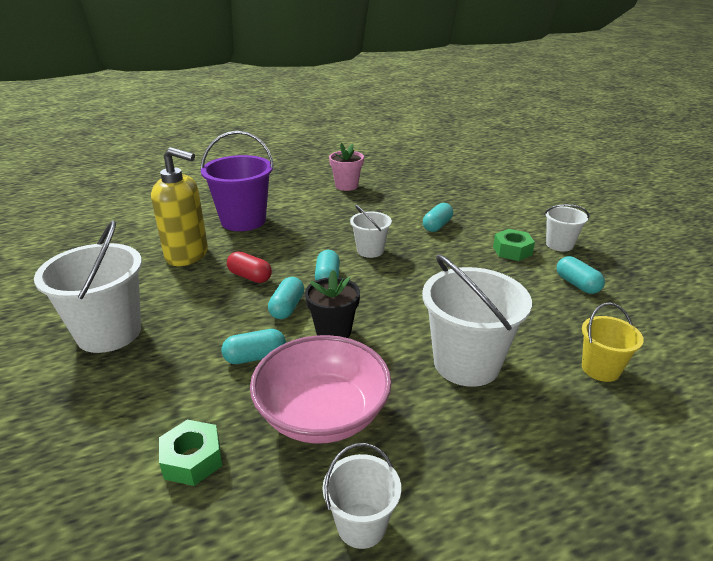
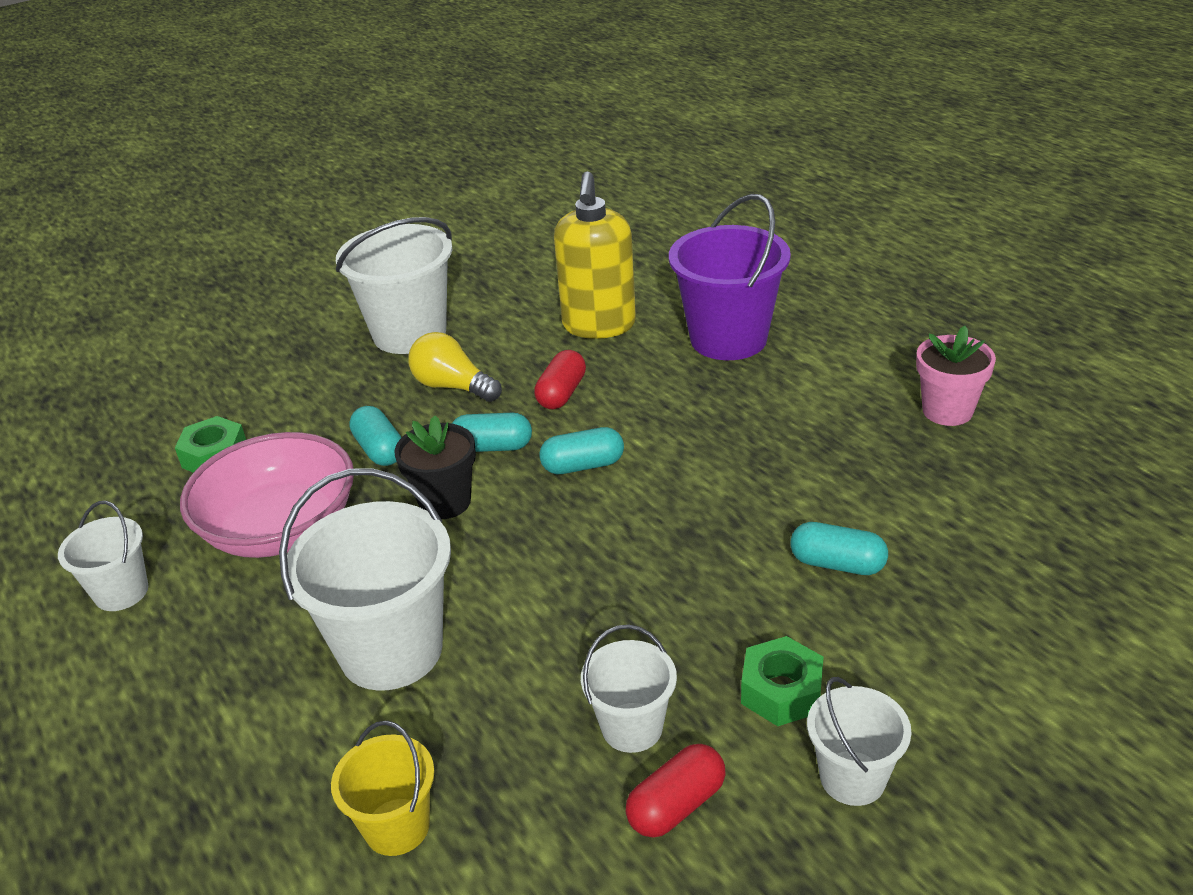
camera: 80 degrees right, 5 degrees up
(203, 317) = (453, 386): none -> yellow light bulb
(370, 250) = (691, 493): white bucket -> white bucket (632, 727)
(577, 284) = (676, 805): turquoise capsule -> red capsule

